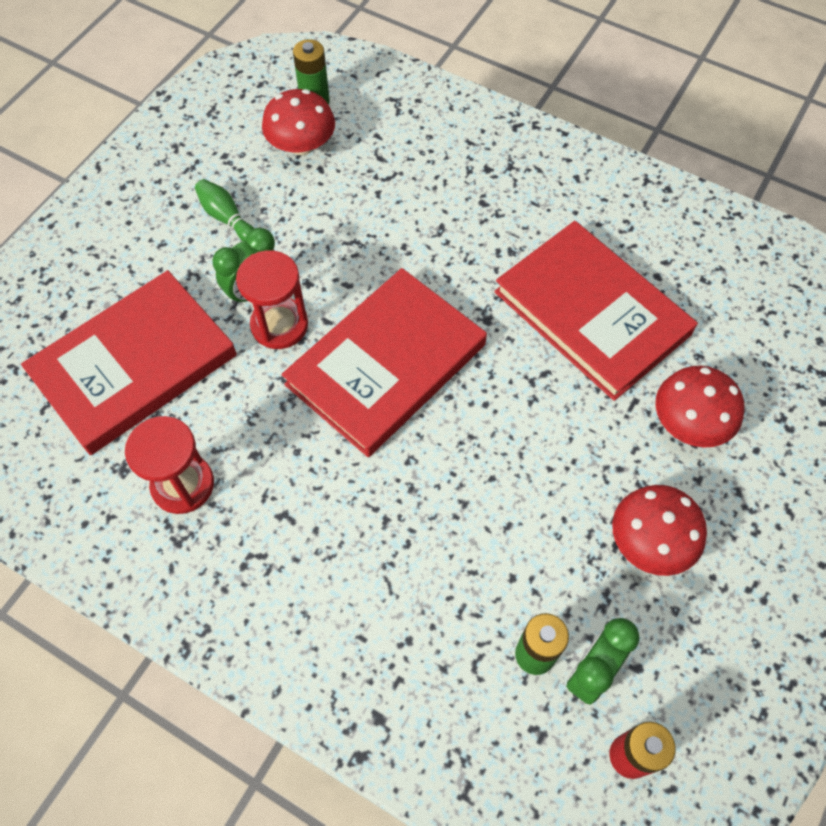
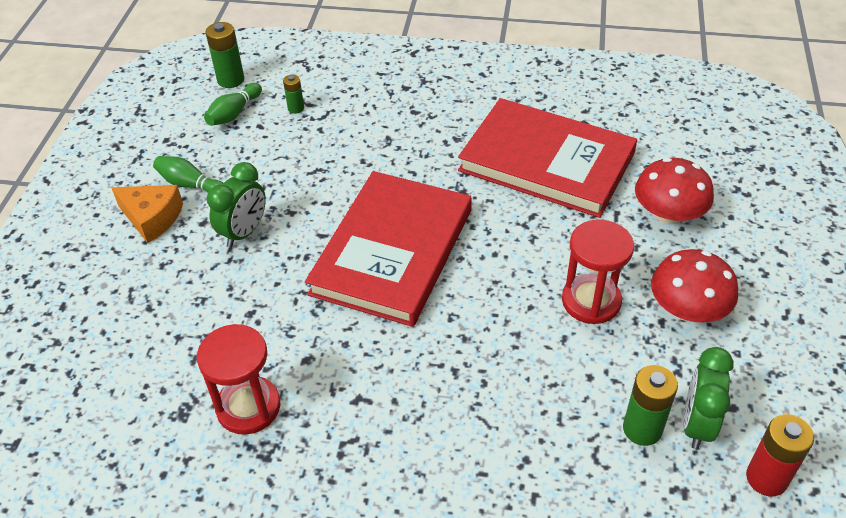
camera: 20 degrees left, 15 degrees down
(134, 365) = (153, 325): red book -> none
(177, 244) = (152, 218): none -> orange cheese
(279, 325) = (280, 251): red hourglass -> red hourglass (591, 301)
(301, 145) = (234, 113): red mushroom -> green bowling pin
(365, 159) = (296, 108): none -> green battery

